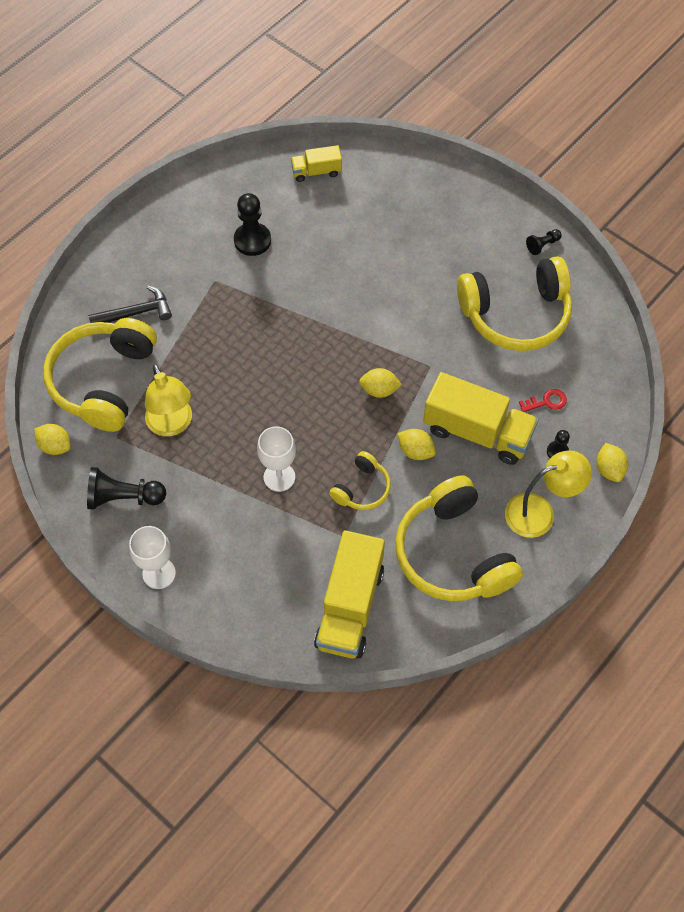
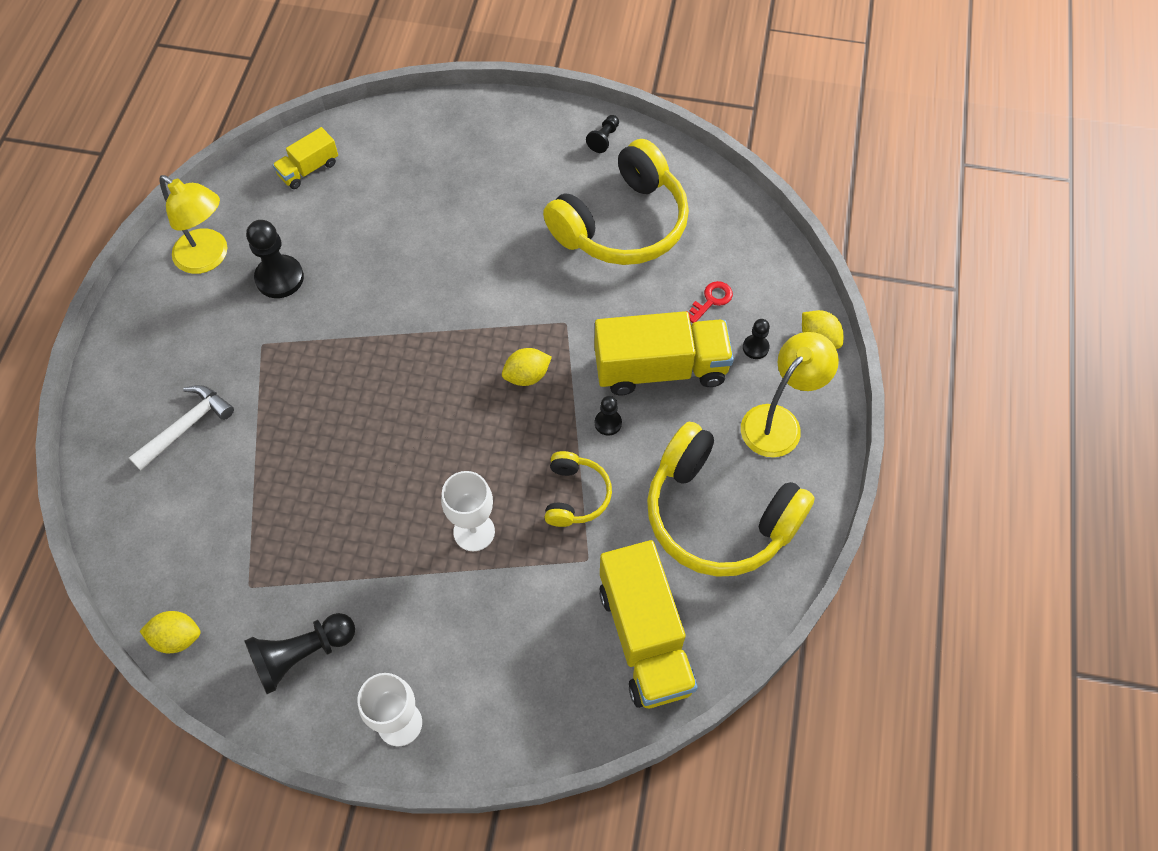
camera: 30 degrees left, 0 degrees up
(103, 381) = (193, 528): yellow headphones -> none
(135, 313) = (186, 426): black hammer -> white hammer
(172, 425) = (310, 537): yellow lamp -> yellow lamp (209, 258)
(415, 451) = (608, 423): yellow lemon -> black pawn

